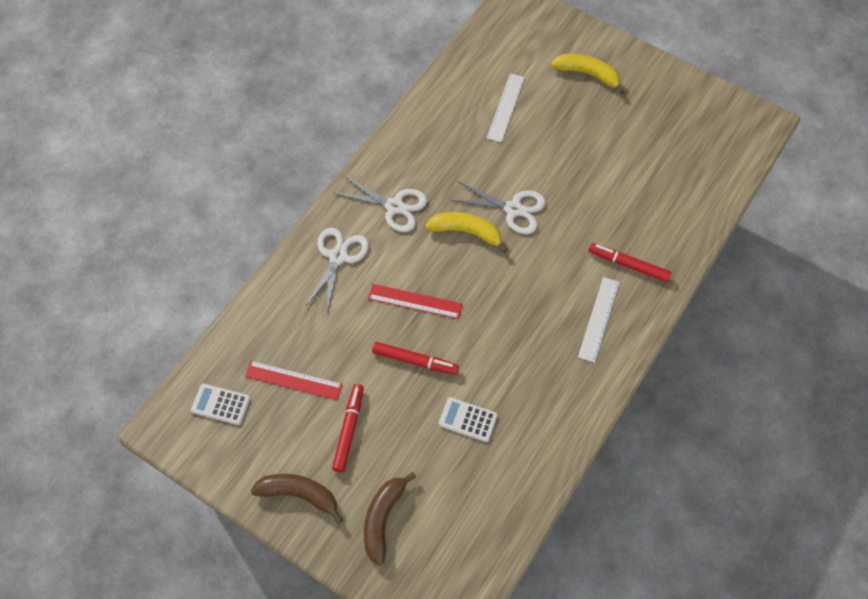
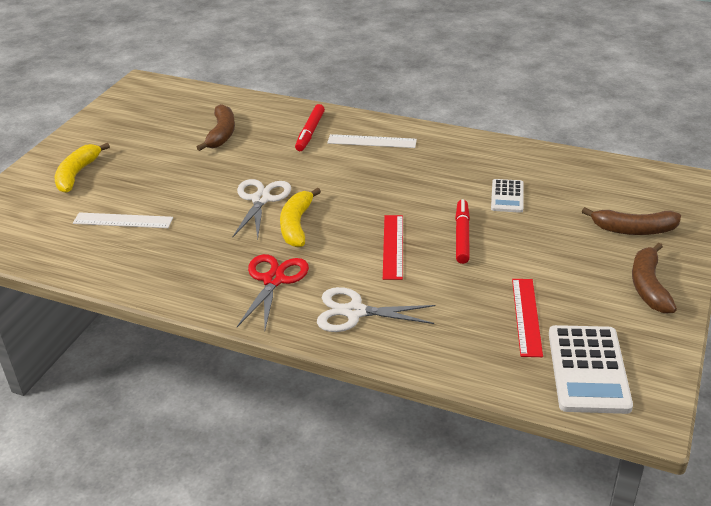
camera: 100 degrees left, 25 degrees down
(220, 404) = (588, 369): white calculator -> white calculator, size x1.73
(349, 430) = (560, 266): red marker -> none
(394, 206) = (273, 280): white scissors -> red scissors
(639, 187) = (221, 134): none -> brown banana

